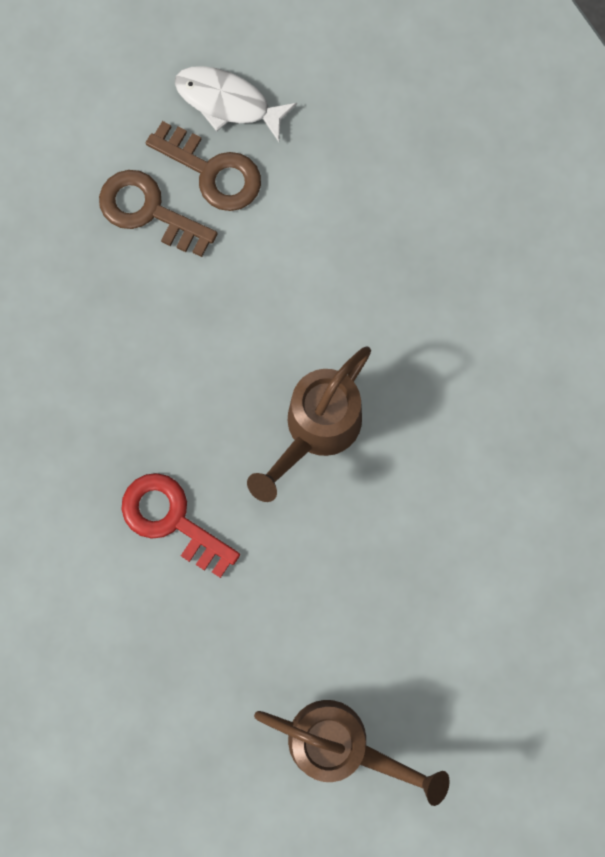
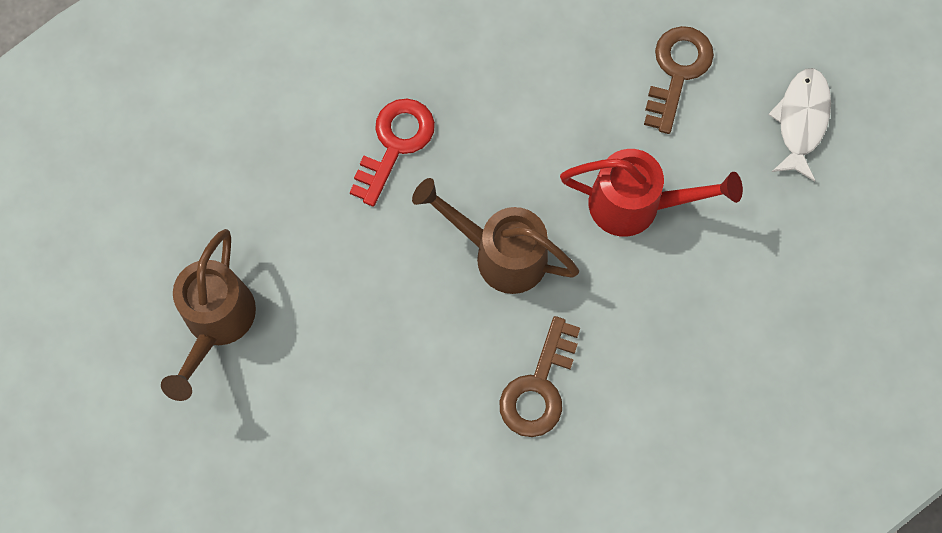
camera: 80 degrees right, 5 degrees down
(212, 172) = (729, 120): brown key -> brown key (539, 387)
(288, 282) = (636, 205): none -> red watering can

